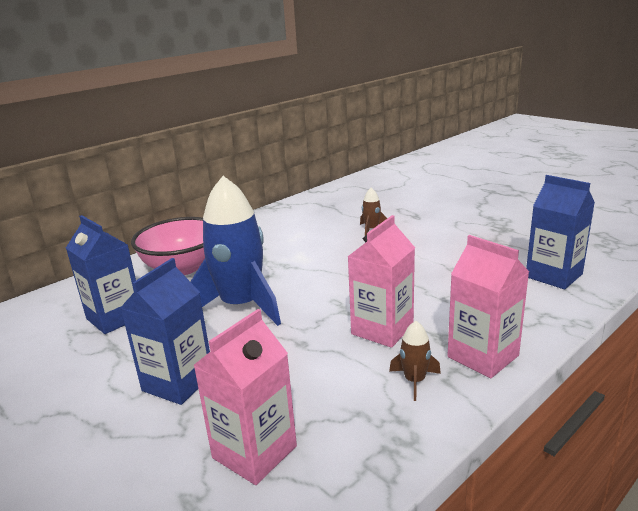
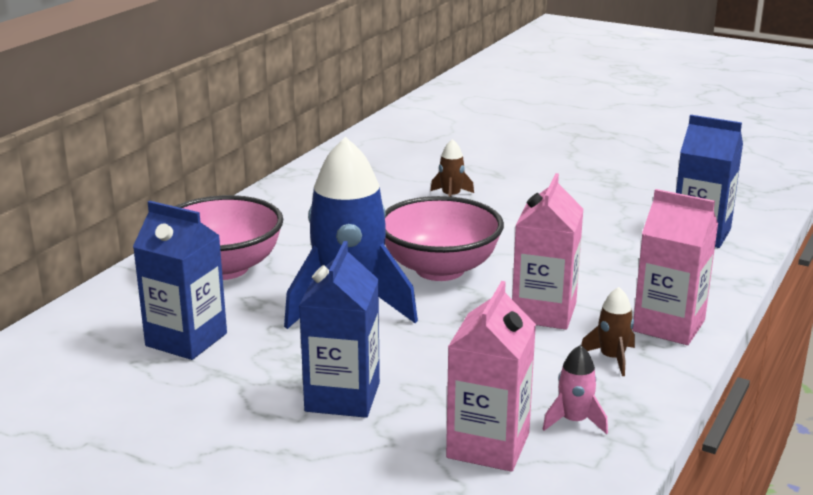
camera: 20 degrees left, 0 degrees up
(326, 284) = (440, 269): none -> pink bowl
(344, 440) = (574, 421): none -> pink rocket

